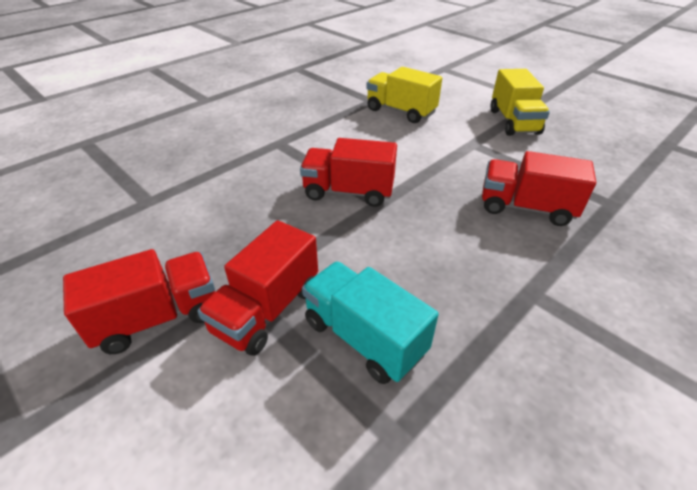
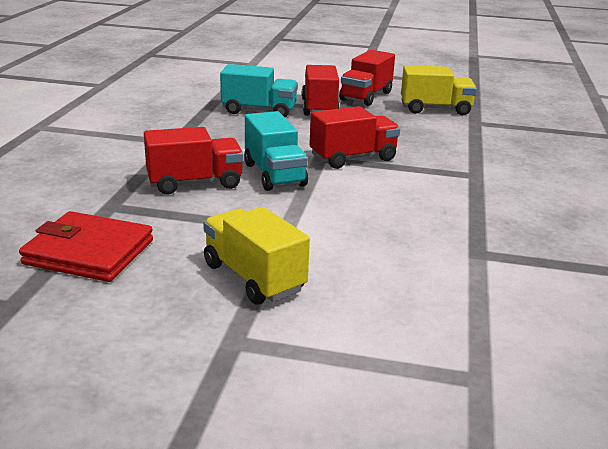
camera: 145 degrees right, 15 degrees down
(400, 111) = (417, 247): yellow truck -> yellow truck (435, 109)
(443, 194) = (274, 175): none -> turquoise truck
(624, 165) = (89, 252): none -> red wallet

